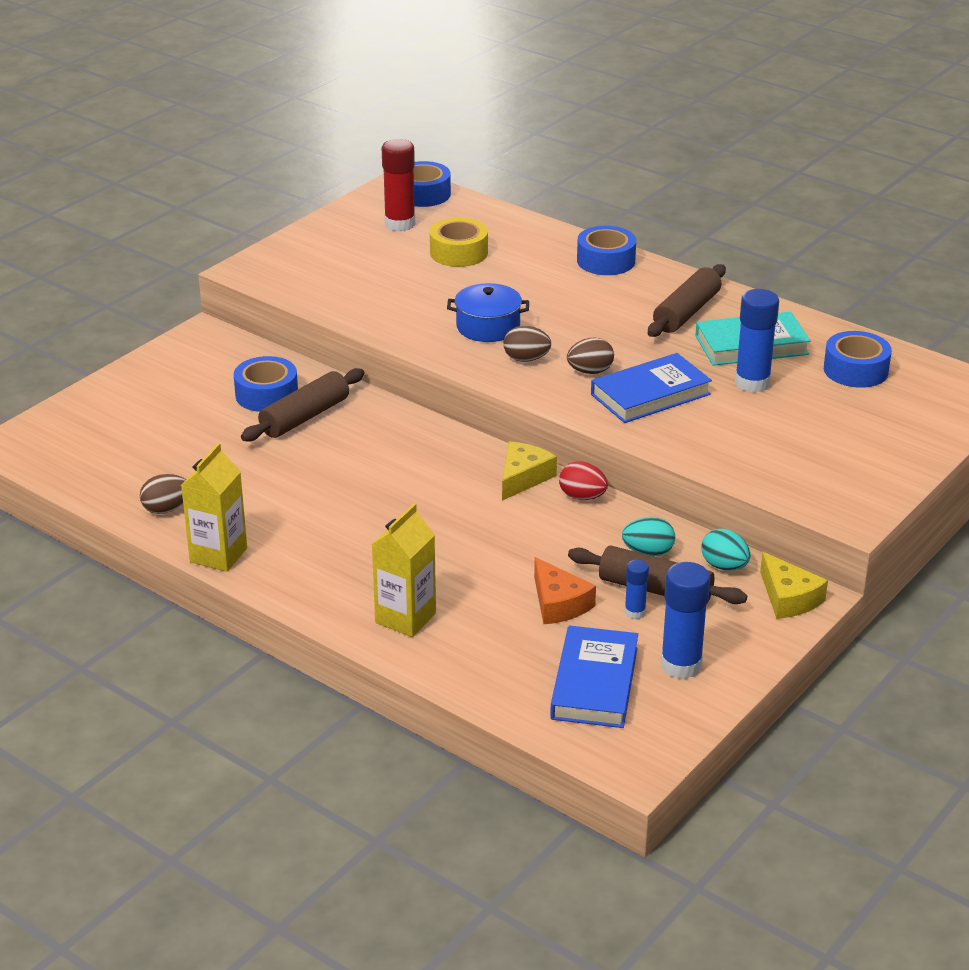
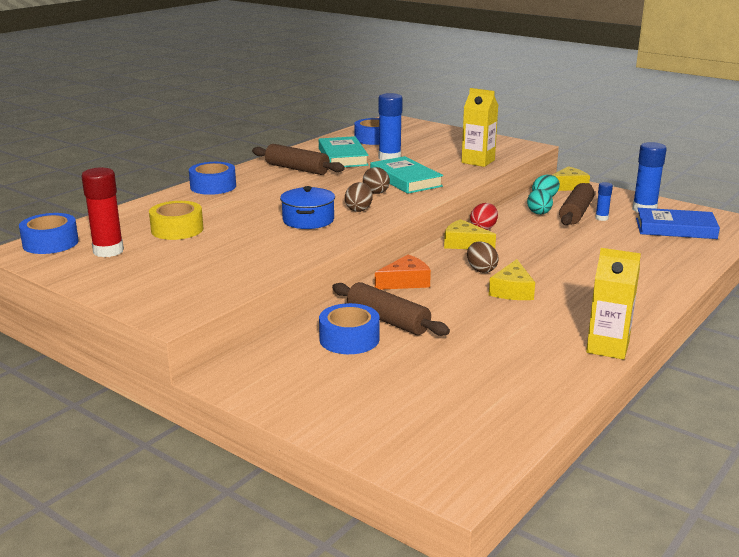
camera: 90 degrees left, 10 degrees down
(166, 509) = (549, 376): brown egg -> brown egg (481, 270)
(372, 504) = (512, 291): none -> yellow cheese
(405, 618) = (647, 277): yellow carton -> yellow carton (478, 161)
(559, 603) = (604, 236): orange cheese -> orange cheese (405, 282)
(650, 394) = (405, 180): blue book -> turquoise book

